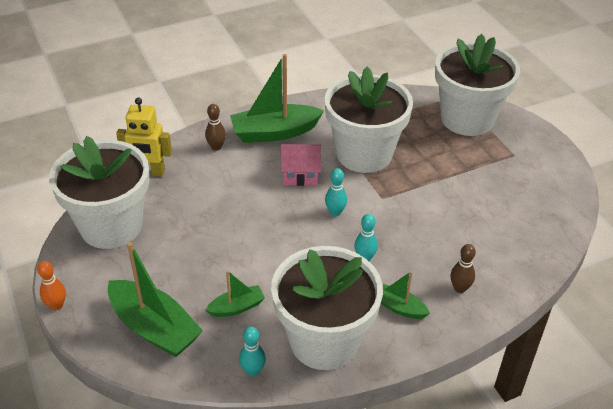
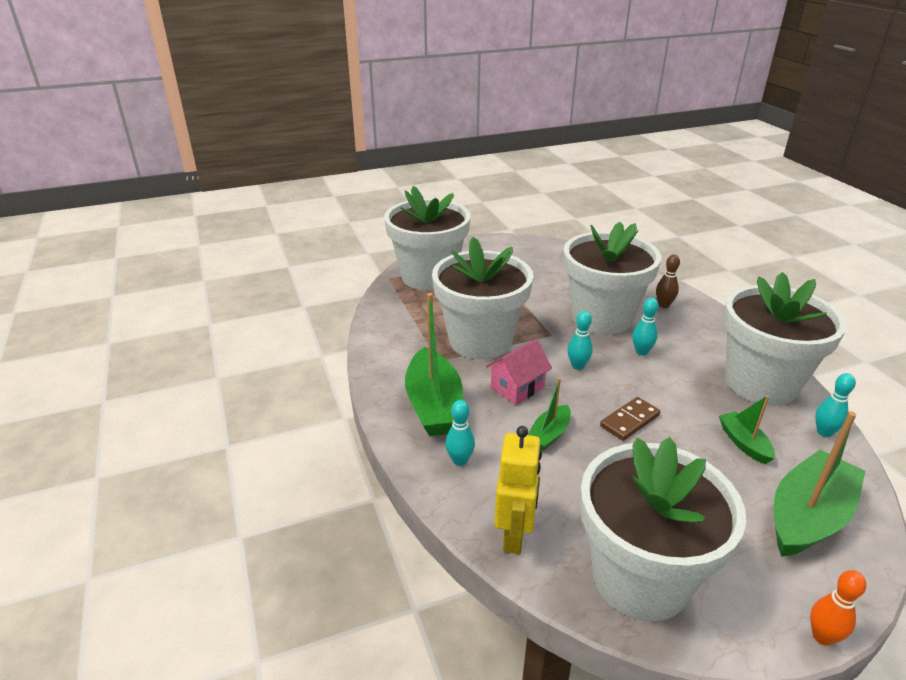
camera: 85 degrees left, 10 degrees down
(216, 147) = (460, 460): brown bowling pin -> turquoise bowling pin
(262, 238) = (629, 421): none -> brown domino
(300, 175) = (517, 387): pink house -> pink house turned 45 degrees clockwise
(399, 307) = (699, 337): green boat -> green boat (549, 434)
(421, 235) = (602, 317): none -> white flower pot

